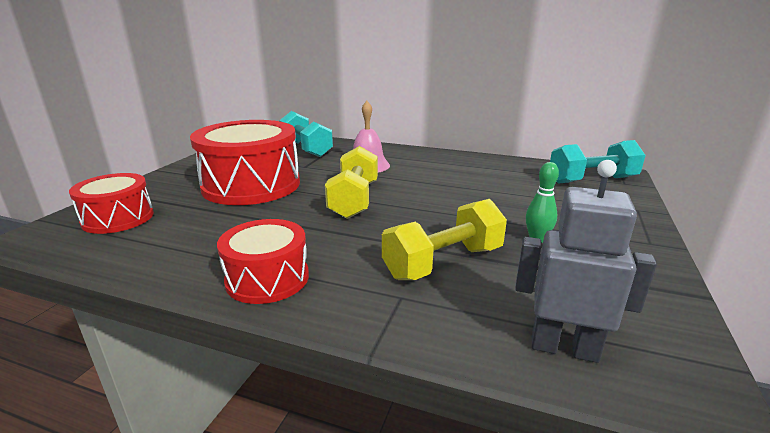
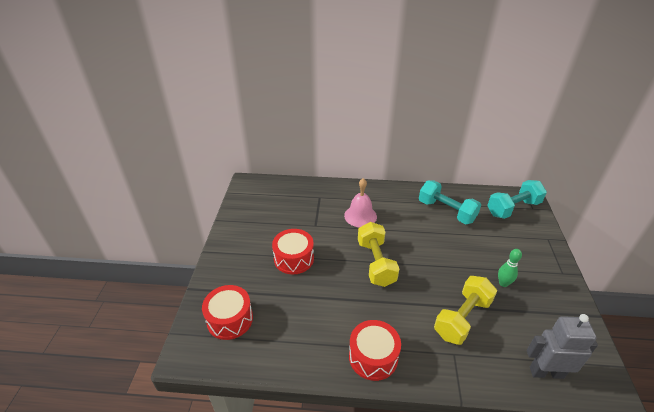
camera: 15 degrees left, 15 degrees up
(251, 185) = (294, 258): red drum -> red drum, size x0.57
(306, 148) = (300, 199): turquoise dumbbell -> turquoise dumbbell (446, 211)

